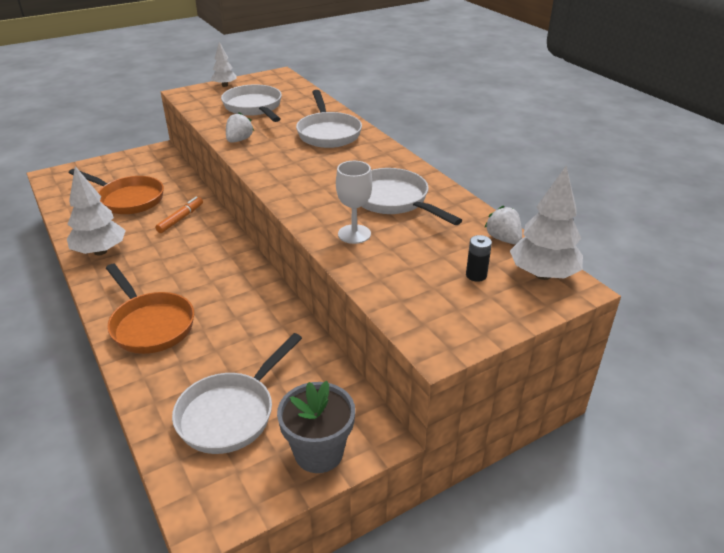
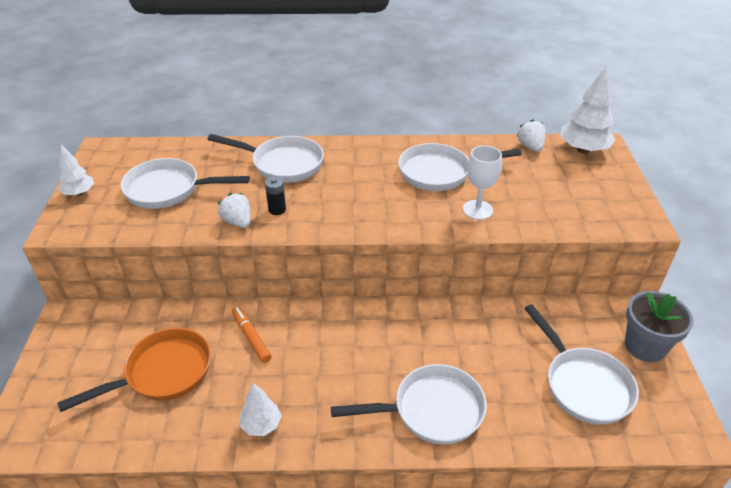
camera: 60 degrees left, 5 degrees up
(100, 251) = (261, 425): white tree -> white tree, size x0.59
(150, 325) = (431, 410): orange pan -> white pan
(476, 275) = (569, 175): black battery -> black battery (277, 209)
(503, 239) = (530, 147): white strawberry -> white strawberry turned 75 degrees clockwise

